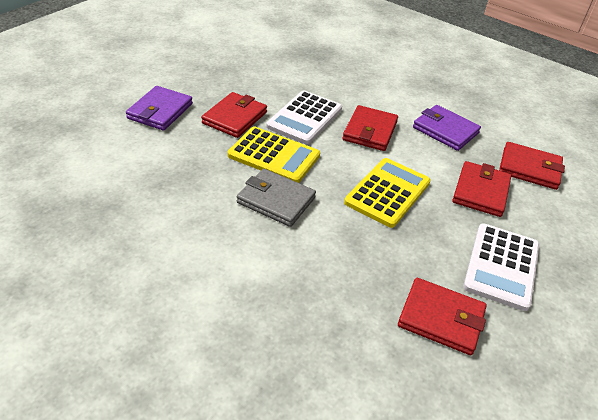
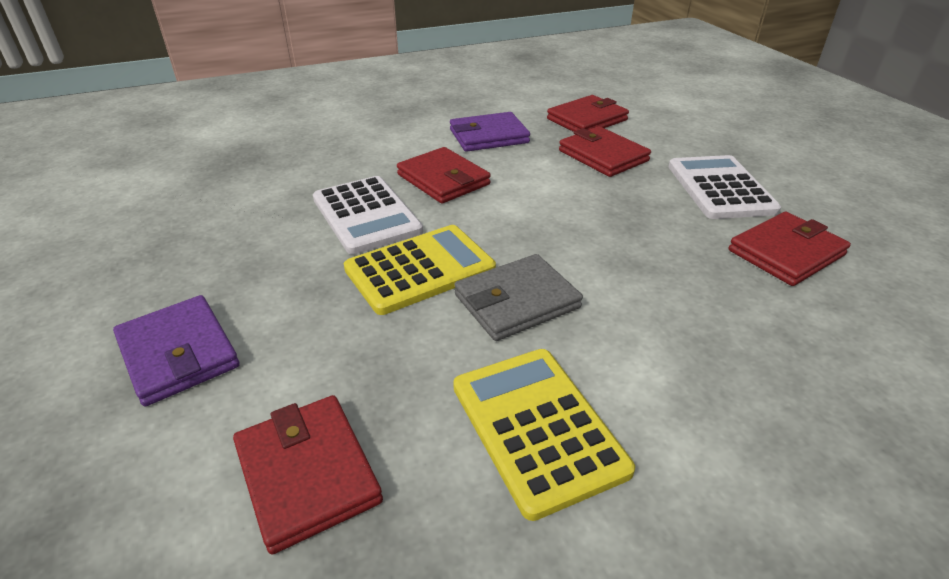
camera: 55 degrees left, 5 degrees down
(234, 118) = (295, 275): red wallet -> red wallet (307, 474)
(387, 192) = (565, 209): yellow calculator -> yellow calculator (537, 427)
(501, 266) = (720, 188): white calculator -> white calculator turned 150 degrees counterclockwise

